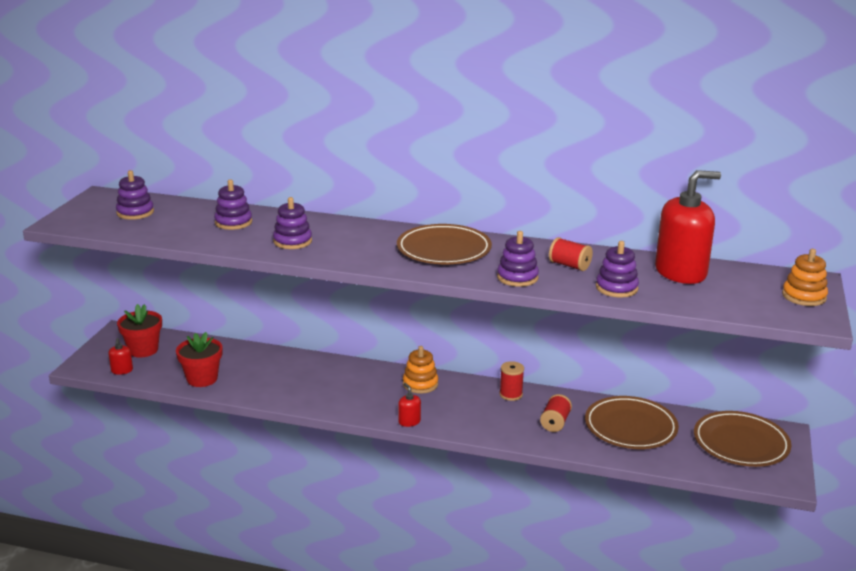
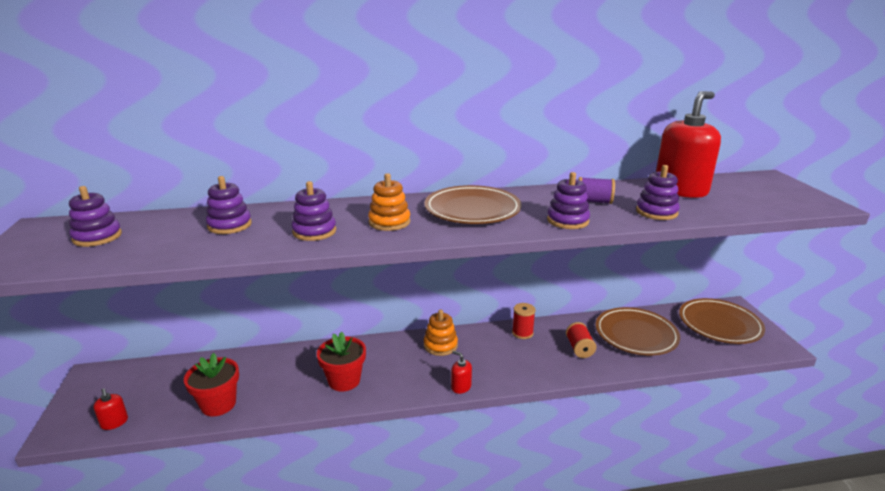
camera: 25 degrees left, 0 degrees up
(143, 350) = (130, 389): red flower pot -> red flower pot (344, 380)
(569, 265) = (593, 201): red spool -> purple spool
(804, 296) = (786, 190): orange stacking toy -> orange stacking toy (389, 222)

